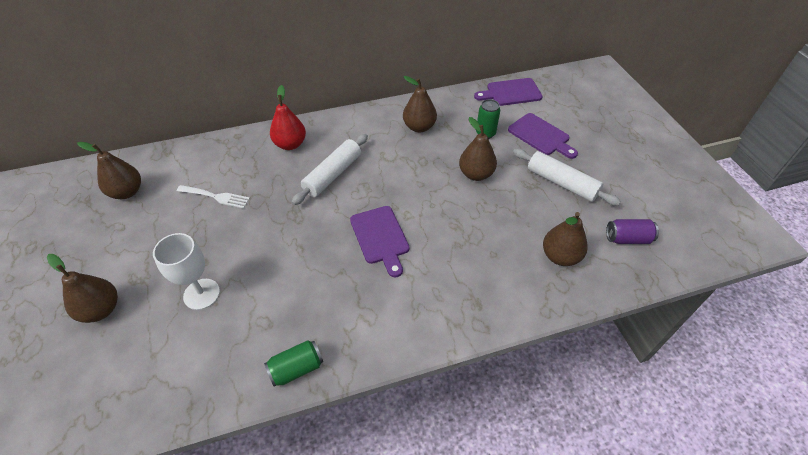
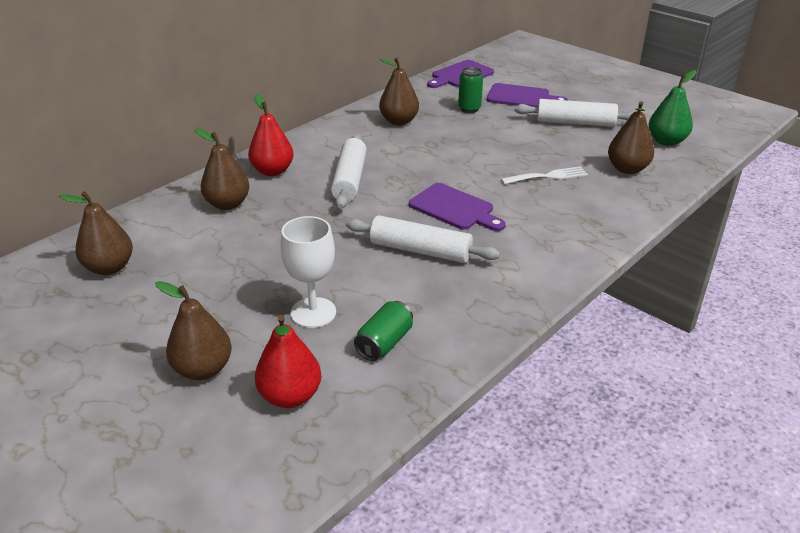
camera: 30 degrees left, 15 degrees down
(125, 363) = (290, 396): none -> red pear
(216, 197) = (234, 236): white fork -> white fork (548, 176)
(296, 368) = (483, 325): green can -> green can (384, 343)
(319, 269) = (420, 250): none -> white rolling pin
(476, 174) = (493, 138): brown pear -> brown pear (227, 204)
(627, 238) = (666, 141): purple can -> green pear

